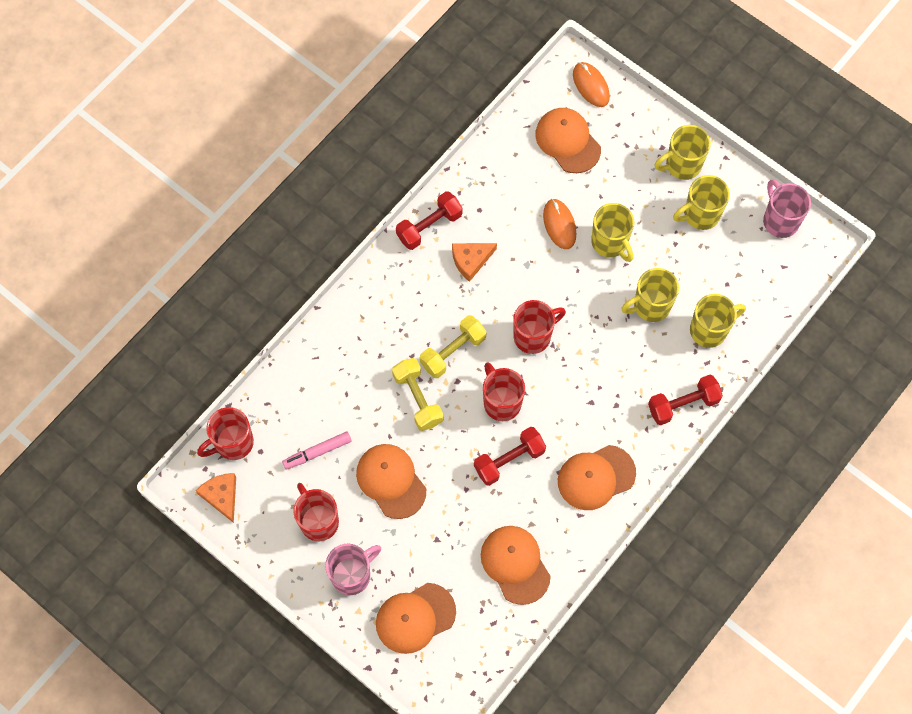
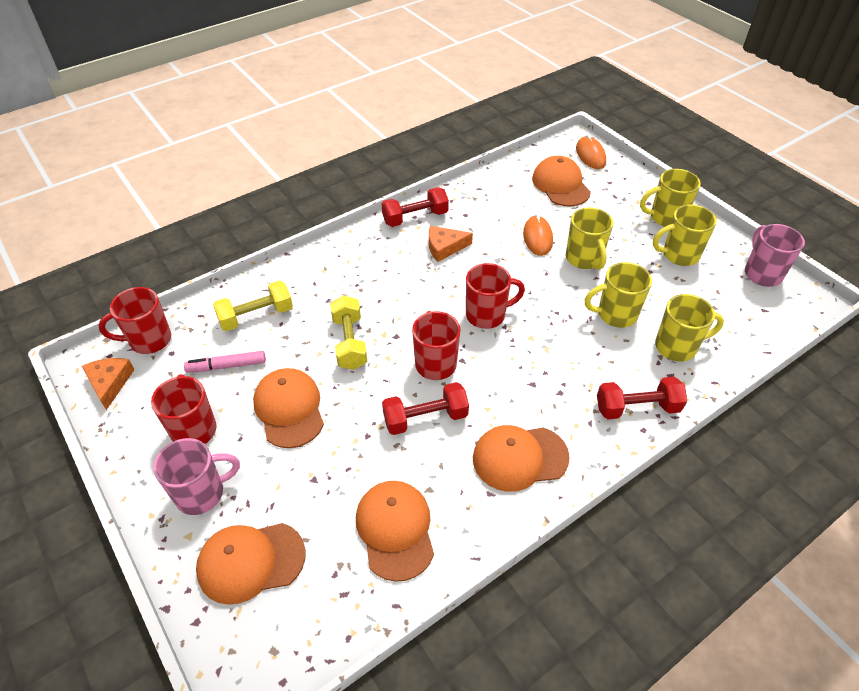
camera: 15 degrees right, 20 degrees down
(453, 351) = (401, 311): yellow dumbbell -> yellow dumbbell (256, 316)

